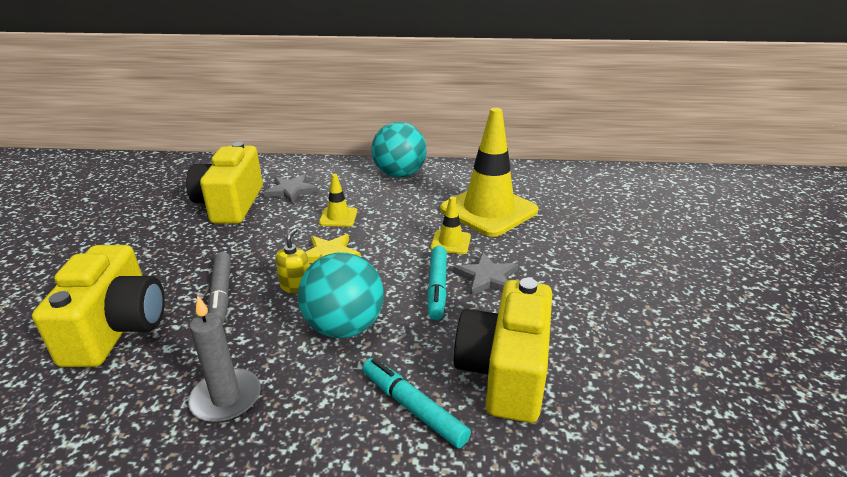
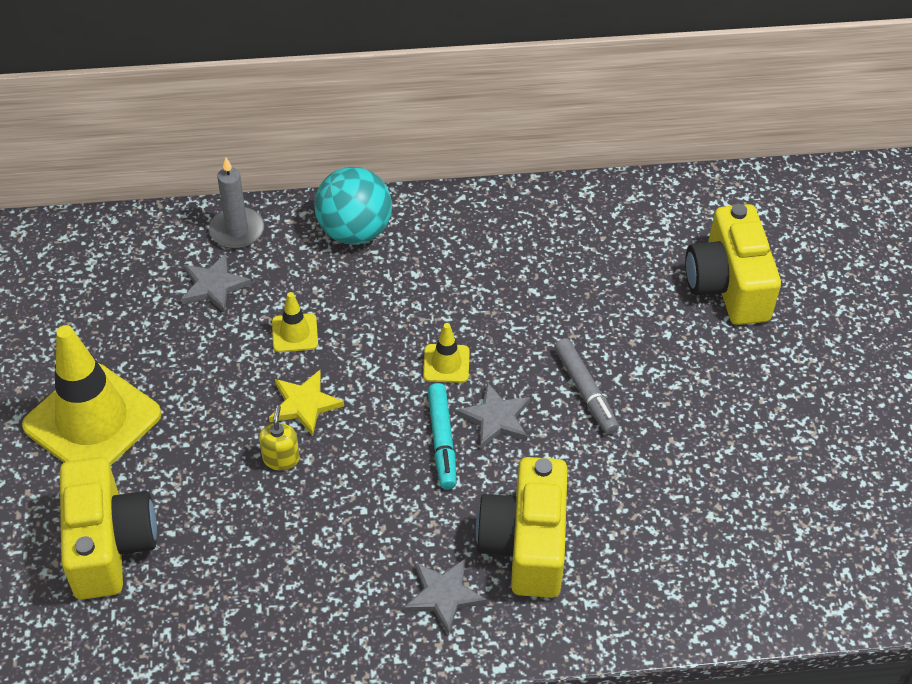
camera: 10 degrees left, 20 degrees up
(221, 294) = (200, 481): grey marker -> grey marker (585, 391)
(226, 398) = (264, 610): grey candle -> grey candle (237, 230)
(230, 204) = (142, 324): yellow camera -> yellow camera (728, 285)
(344, 327) = (353, 510): turquoise ball -> none
(413, 407) = (444, 595): turquoise marker -> grey star
(488, 210) = (486, 296): yellow traffic cone -> yellow traffic cone (92, 420)

